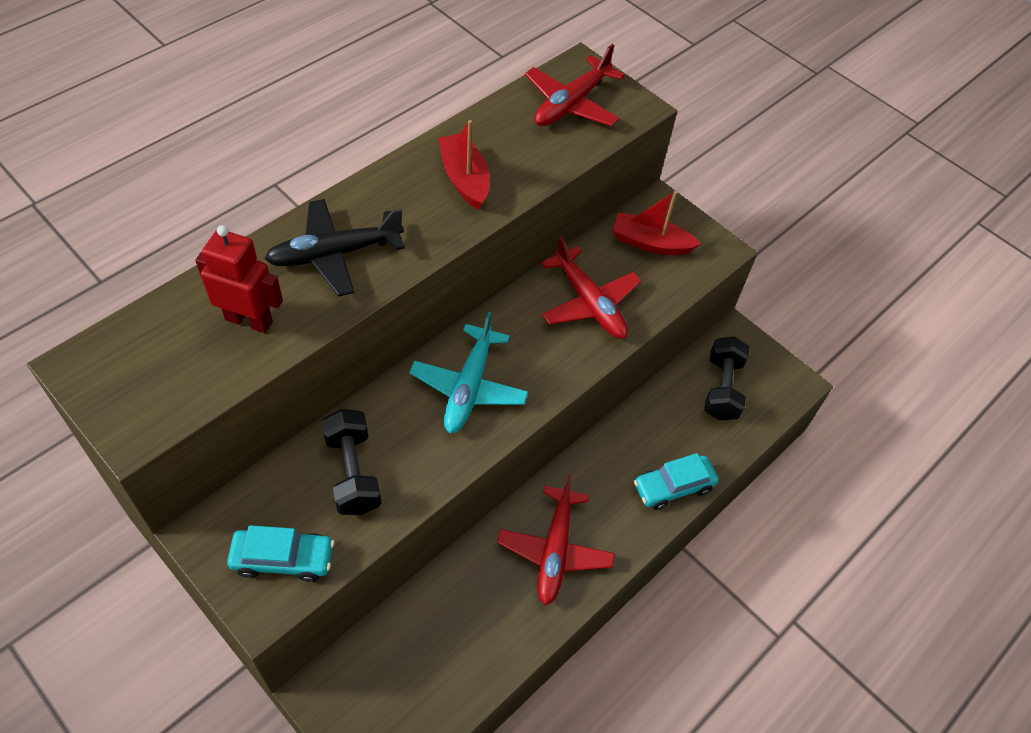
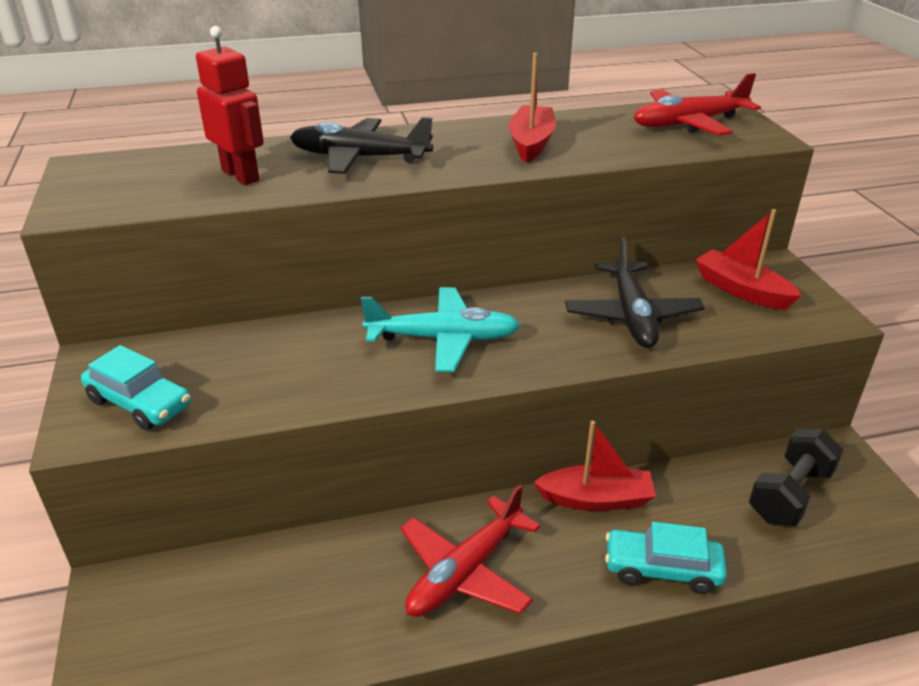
camera: 35 degrees right, 20 degrees down
(353, 473) = (268, 364): black dumbbell -> none
(469, 387) = (443, 339): turquoise plane -> turquoise plane turned 135 degrees counterclockwise
(589, 303) = (632, 315): red plane -> black plane
(606, 450) = (596, 499): none -> red boat

